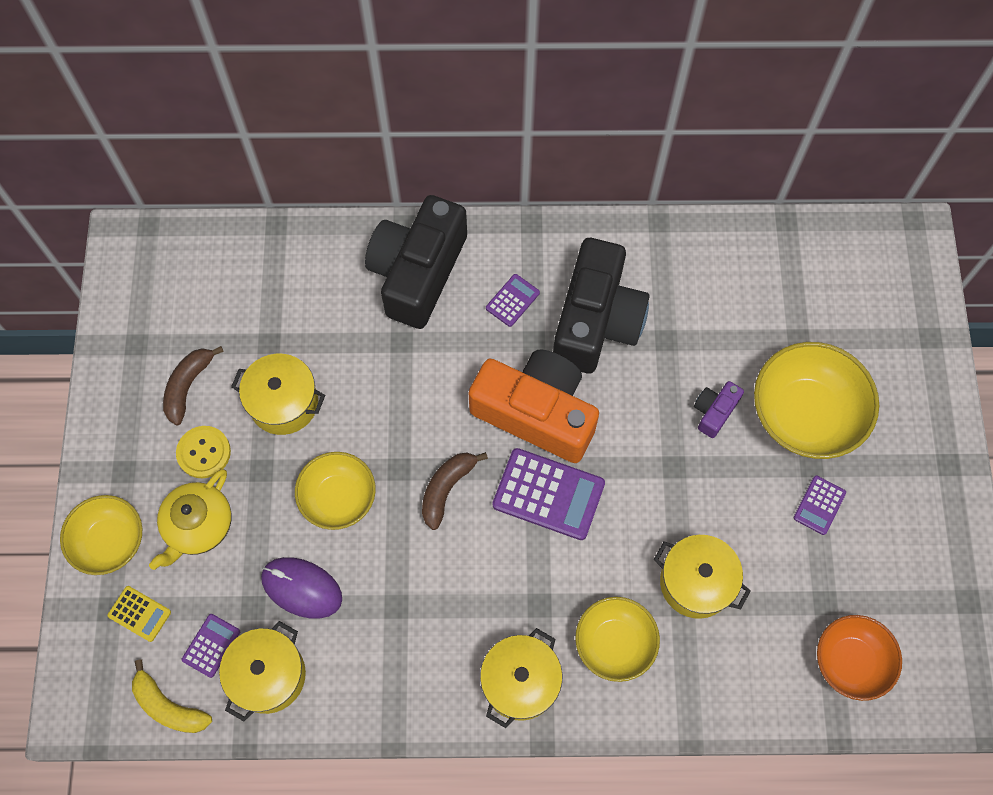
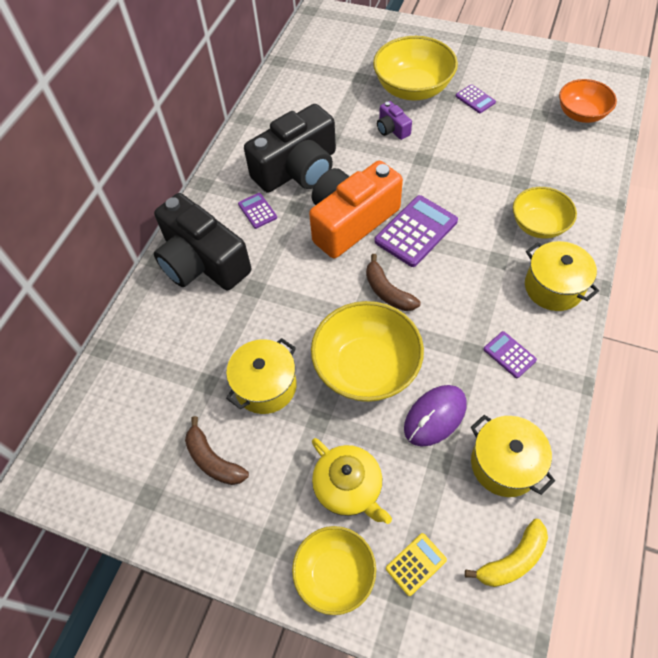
camera: 65 degrees left, 10 degrees down
(204, 452) = (282, 463): yellow button -> none
(211, 645) = (465, 505): purple calculator -> purple calculator (509, 355)
(338, 498) = (366, 367): yellow bowl -> yellow bowl, size x1.56
(596, 321) = (298, 169): black camera -> black camera turned 105 degrees clockwise
(696, 582) = (507, 171): yellow pot -> none

